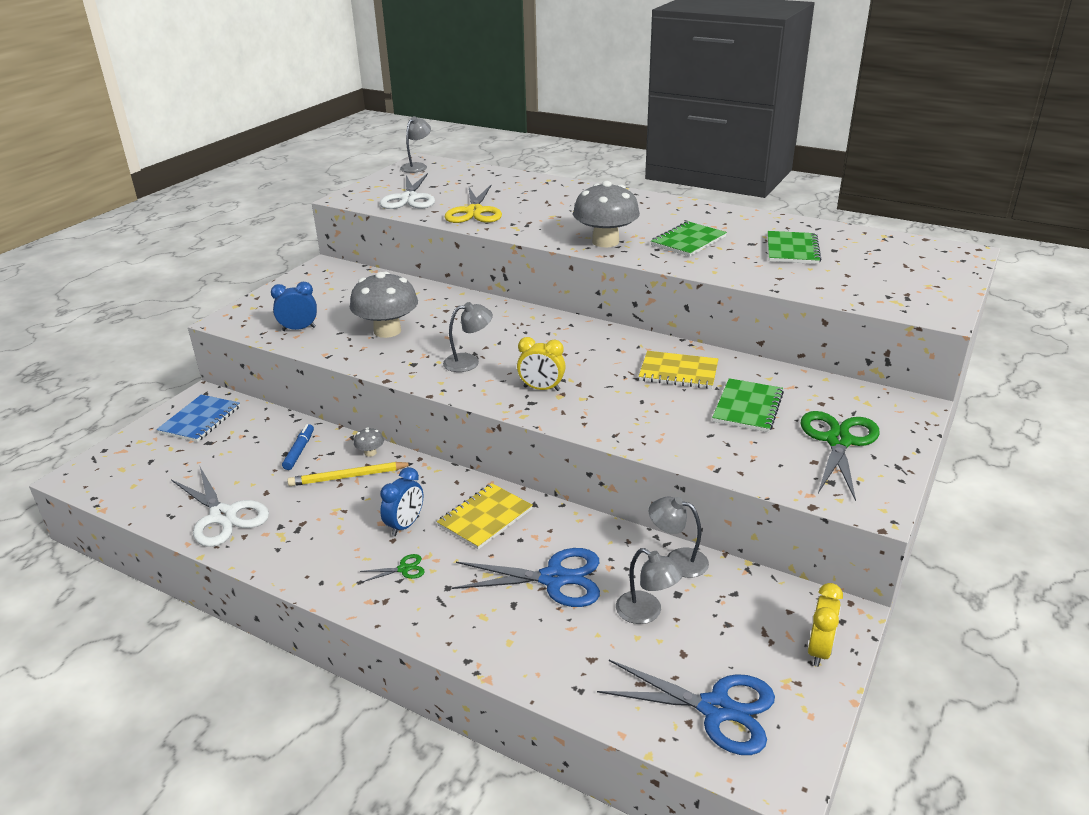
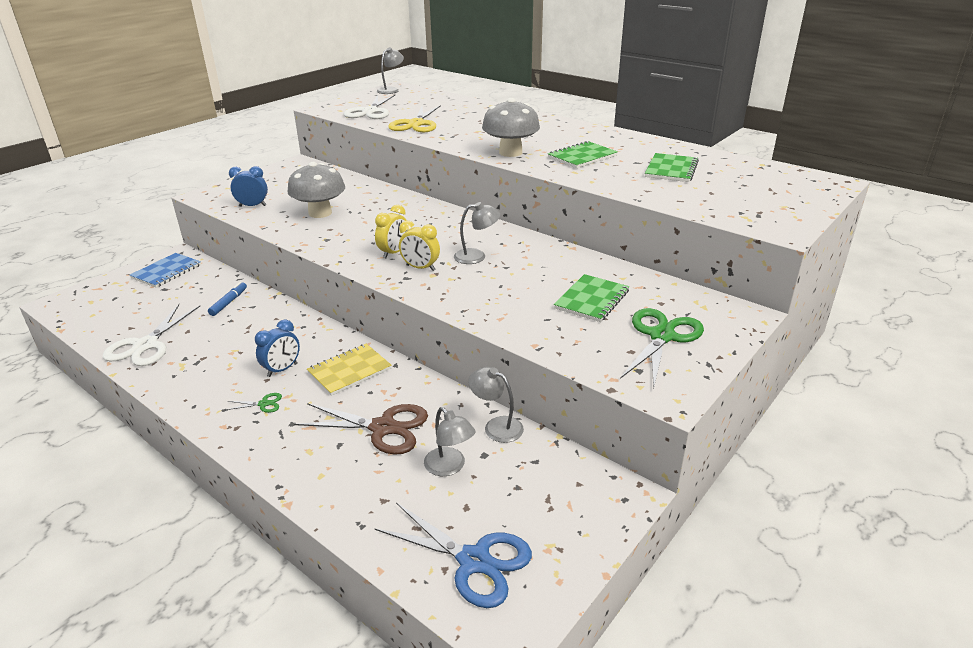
camera: 10 degrees right, 0 degrees up
(223, 516) = (145, 345): white scissors -> white scissors turned 45 degrees clockwise
(348, 477) = (256, 326): yellow pencil -> none
(370, 453) = (283, 309): grey mushroom -> none
(469, 362) = (372, 242): grey lamp -> grey lamp (476, 256)
(554, 579) = (383, 428): blue scissors -> brown scissors
(678, 372) = (544, 265): yellow notebook -> none
(819, 650) = (592, 522): yellow clock -> yellow clock (394, 253)

